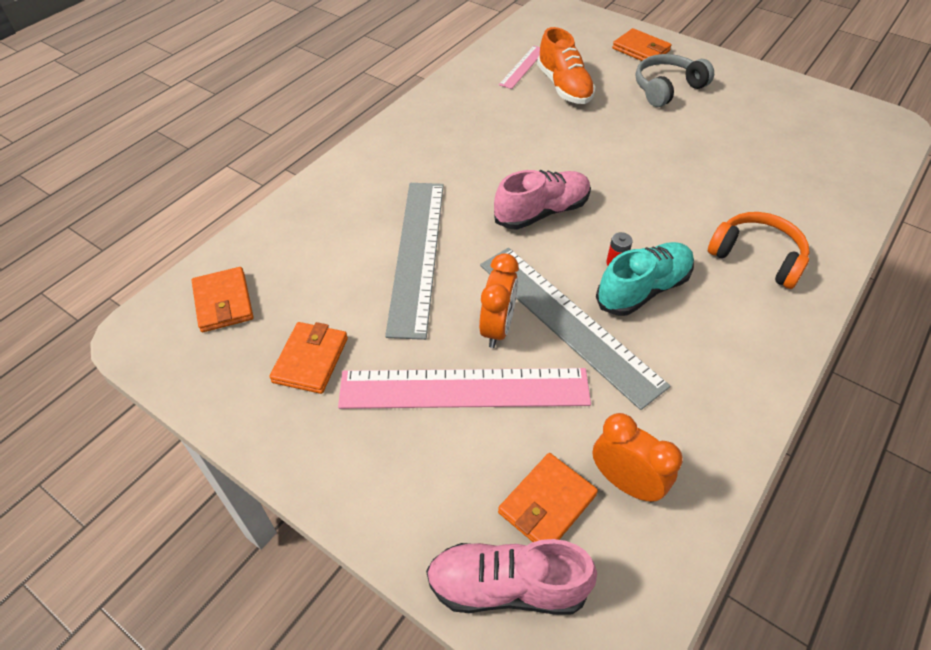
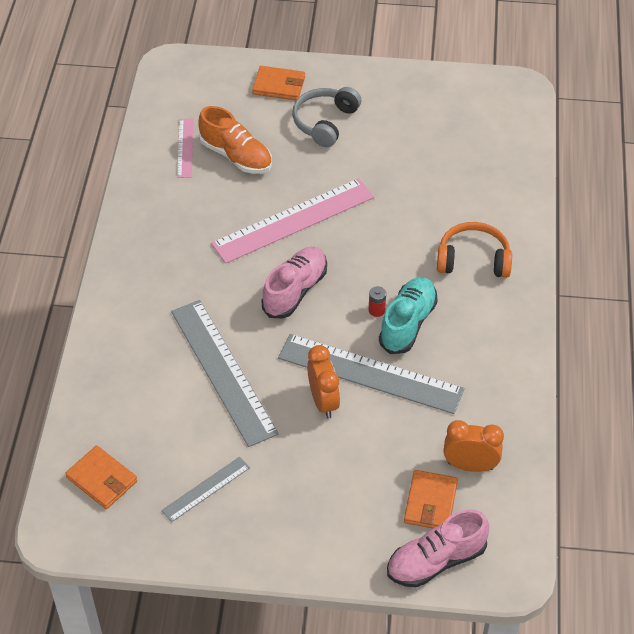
camera: 30 degrees left, 0 degrees up
(310, 360) = (206, 489): orange wallet -> grey ruler
(464, 388) = (329, 456): pink ruler -> pink ruler (293, 220)

